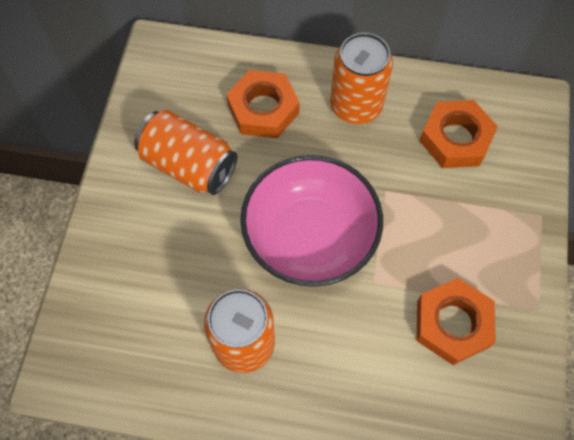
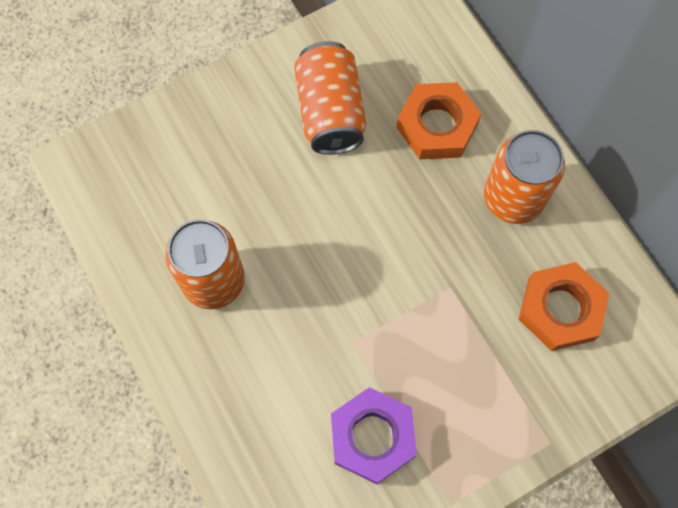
camera: 50 degrees right, 5 degrees up
(310, 236) = (351, 258): pink bowl -> none
(452, 324) = (372, 437): orange nut -> purple nut

